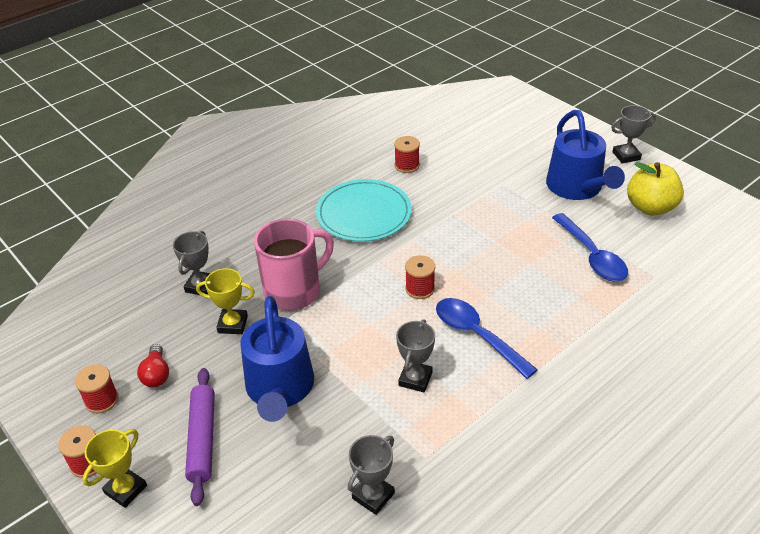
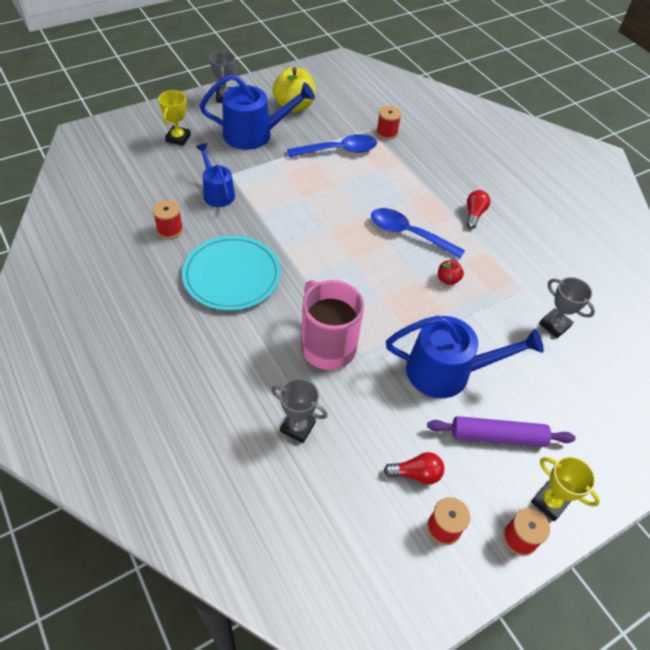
camera: 85 degrees left, 10 degrees up
(232, 324) = (361, 401): yellow trophy -> yellow trophy (178, 138)
(415, 379) = (448, 279): grey trophy -> red apple
(420, 289) = (348, 256): red spool -> red spool (387, 133)
(470, 182) = (217, 193): none -> blue watering can
(477, 335) = (408, 234): blue spoon -> blue spoon turned 60 degrees clockwise
(544, 398) = (474, 214): none -> red light bulb

